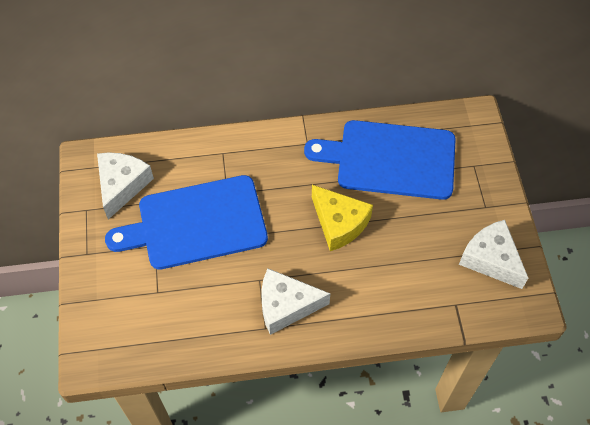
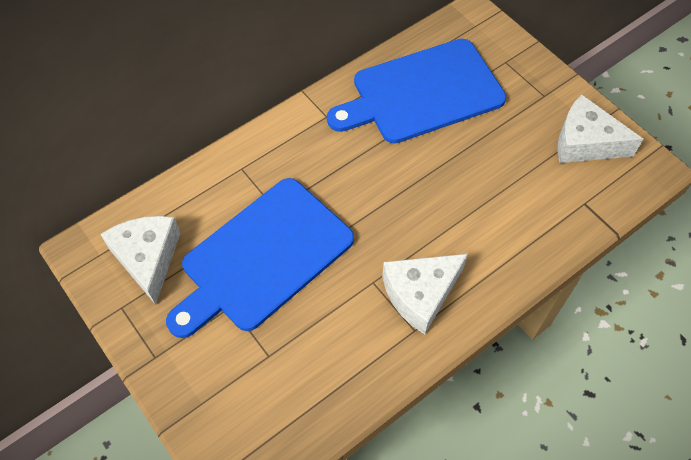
camera: 30 degrees left, 0 degrees up
(339, 223) = (415, 181): yellow cheese -> none

